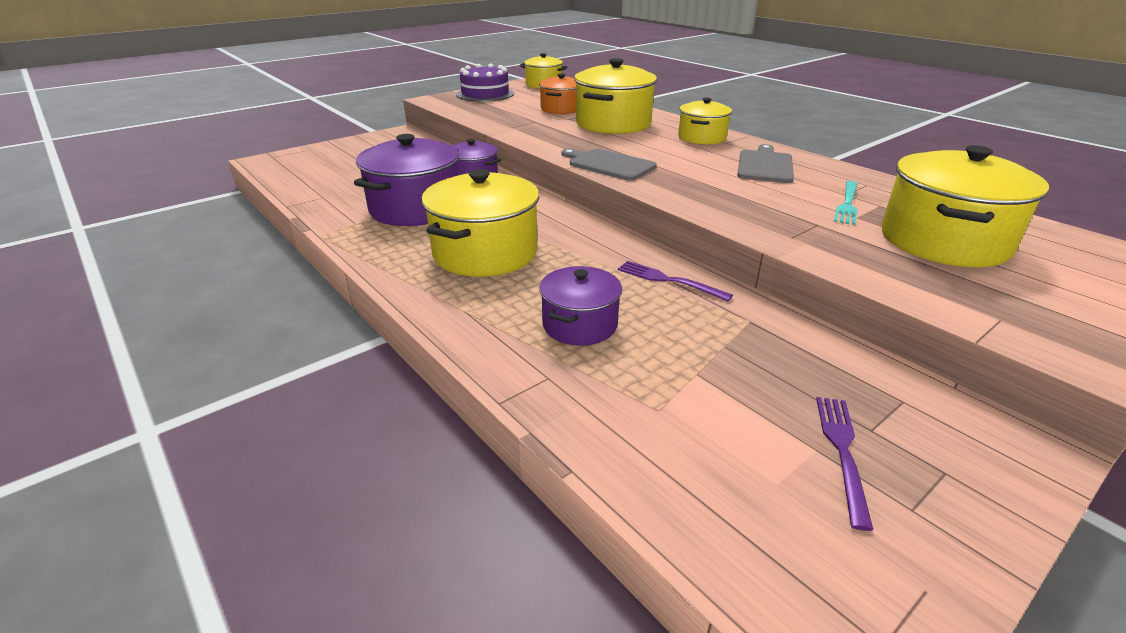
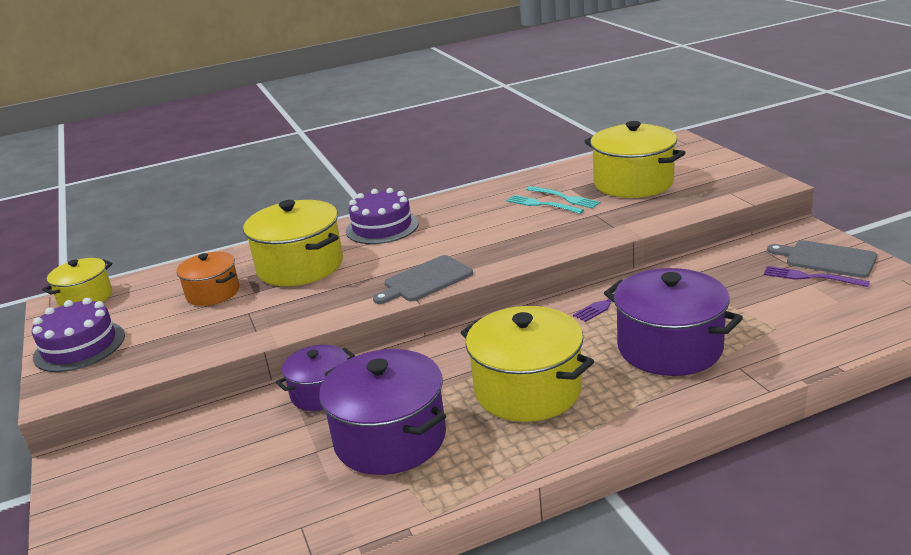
camera: 70 degrees left, 5 degrees down
(579, 324) = (669, 348): purple pot -> purple pot, size x1.69
(702, 137) = (382, 227): yellow pot -> purple cake
(765, 166) = (472, 212): grey cutting board -> grey cutting board (827, 259)
(815, 194) = (541, 204): none -> turquoise fork

